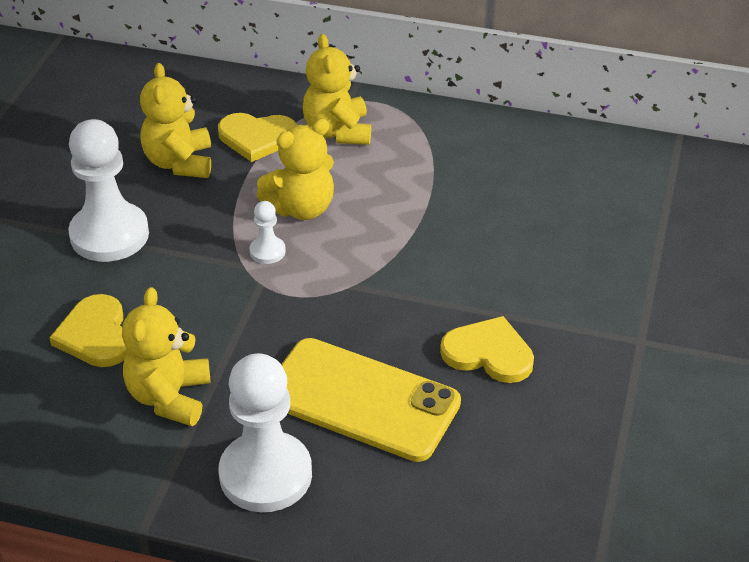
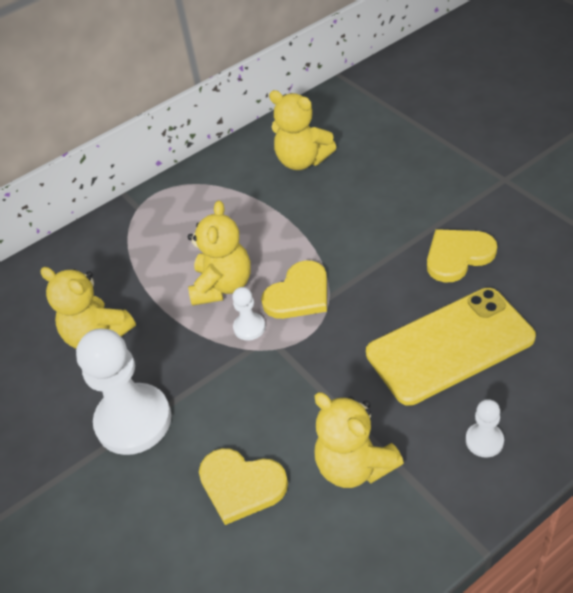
camera: 45 degrees left, 5 degrees up
(257, 138) = (121, 275): yellow heart -> yellow heart (299, 294)
(265, 474) = (484, 441): white pawn -> white pawn, size x0.45
(338, 131) = (163, 228): yellow teddy bear -> yellow teddy bear (302, 161)

